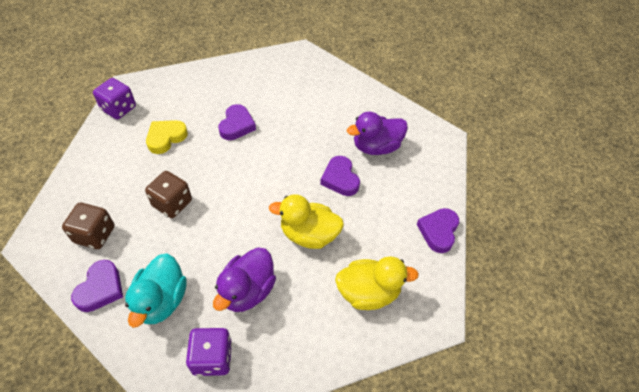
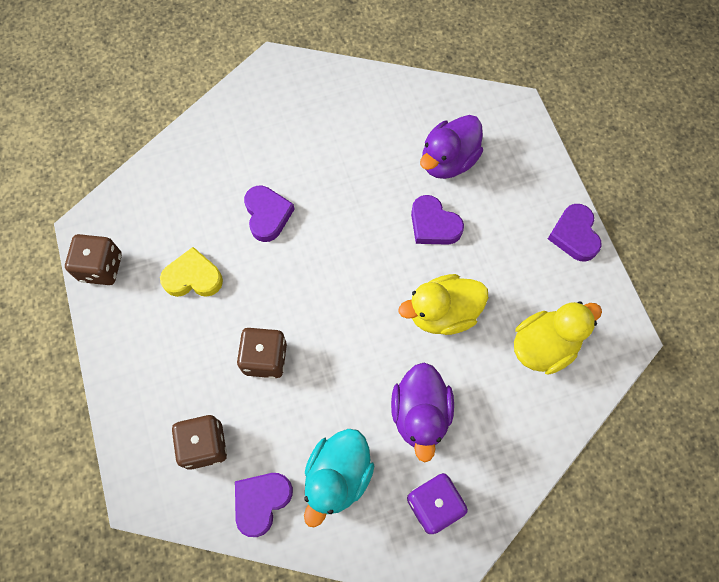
camera: 25 degrees left, 15 degrees up
(100, 288) = (261, 501): purple heart -> purple heart turned 135 degrees counterclockwise
(119, 109) = (101, 267): purple dice -> brown dice
(161, 300) = (337, 476): turquoise duck -> turquoise duck turned 45 degrees clockwise
(166, 138) = (193, 277): yellow heart -> yellow heart turned 75 degrees clockwise

